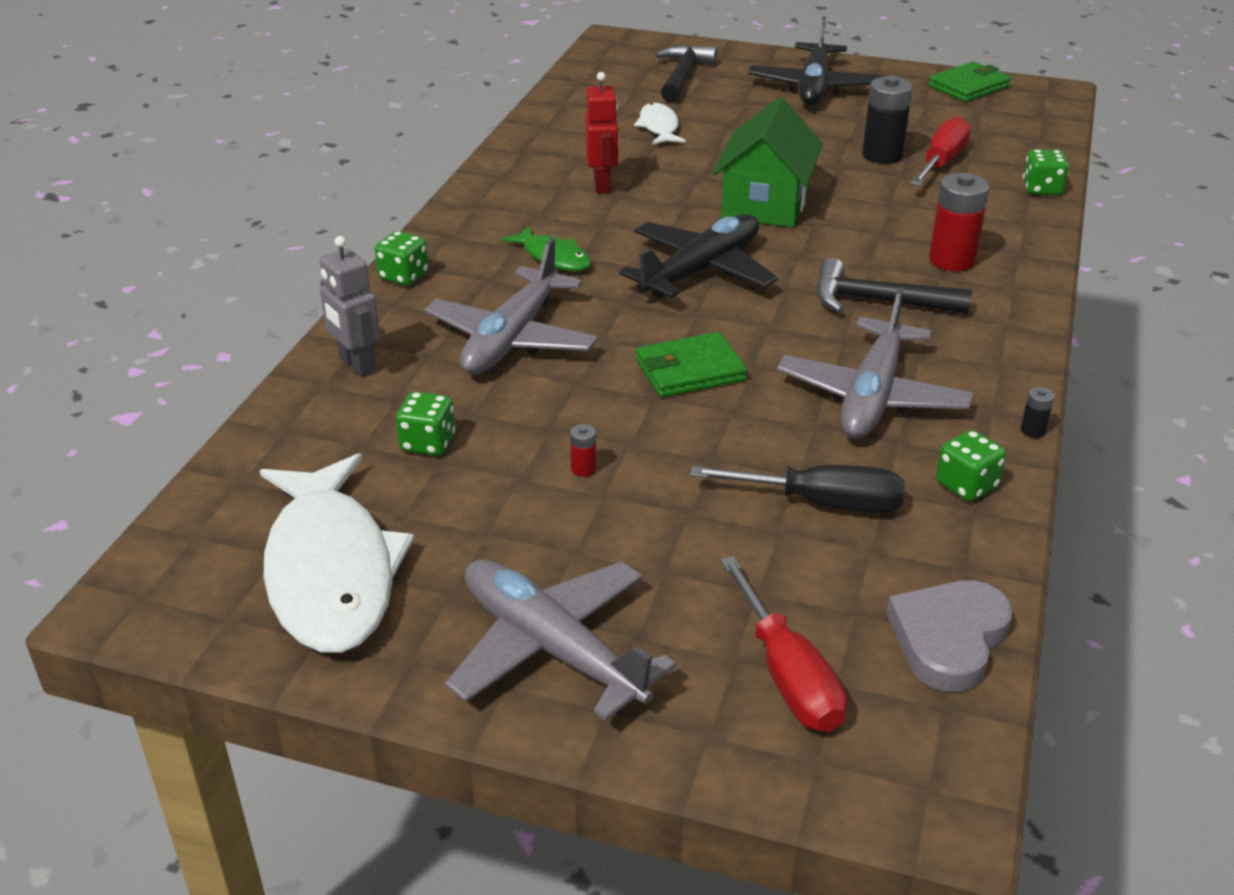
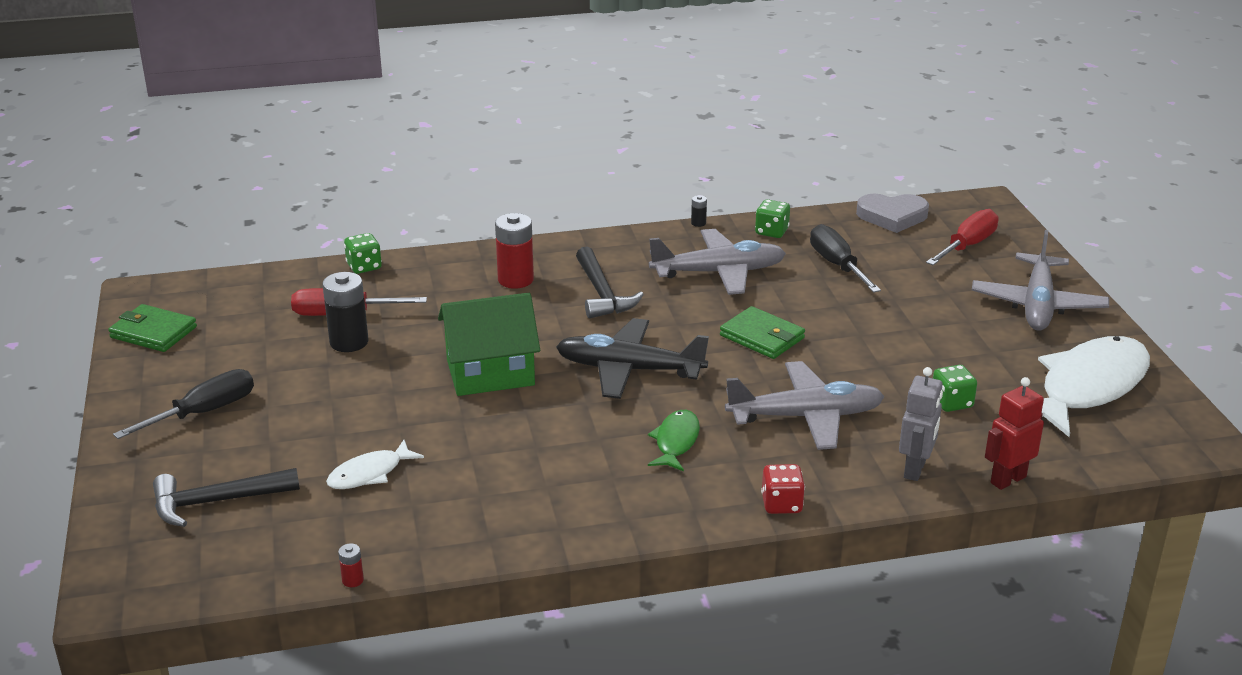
camera: 120 degrees left, 5 degrees down
(404, 276) = (781, 504): green dice -> red dice
(583, 469) = (902, 341): red battery -> red battery (353, 580)
(602, 185) = (525, 463): red robot -> red robot (1007, 479)
(813, 87) = (203, 412): black plane -> black screwdriver

